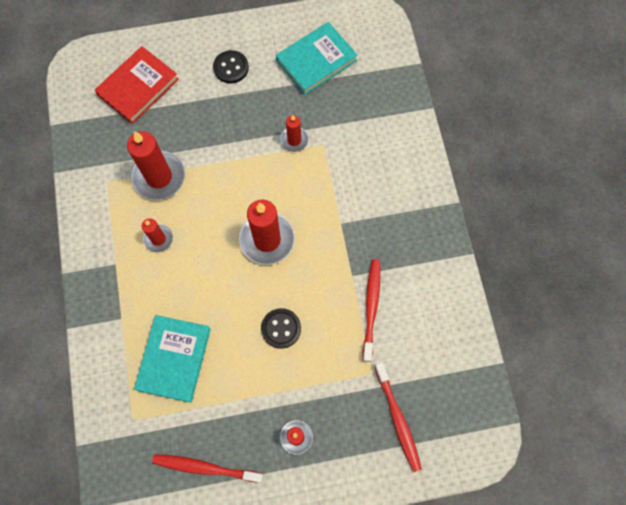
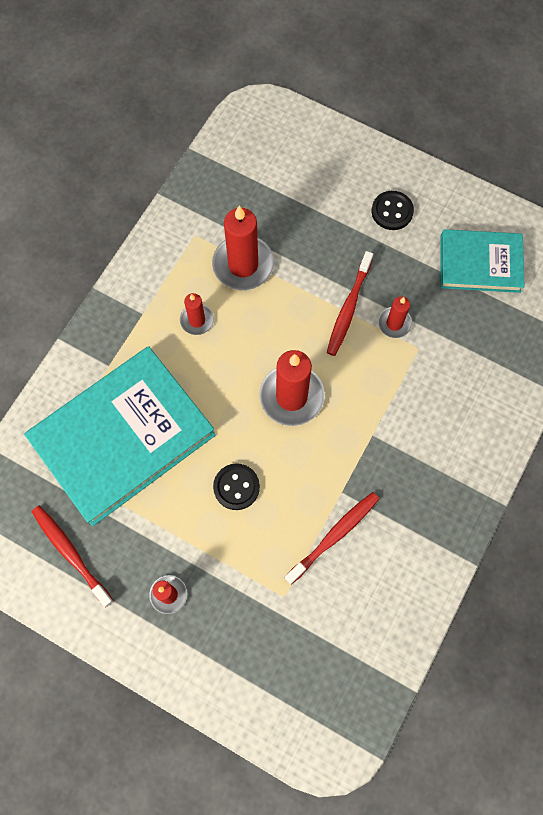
camera: 40 degrees right, 0 degrees up
(138, 87) = (292, 169): red book -> none
(174, 359) = (123, 437): turquoise book -> turquoise book, size x1.76
(397, 419) = (272, 657): red toothbrush -> red toothbrush (349, 308)

